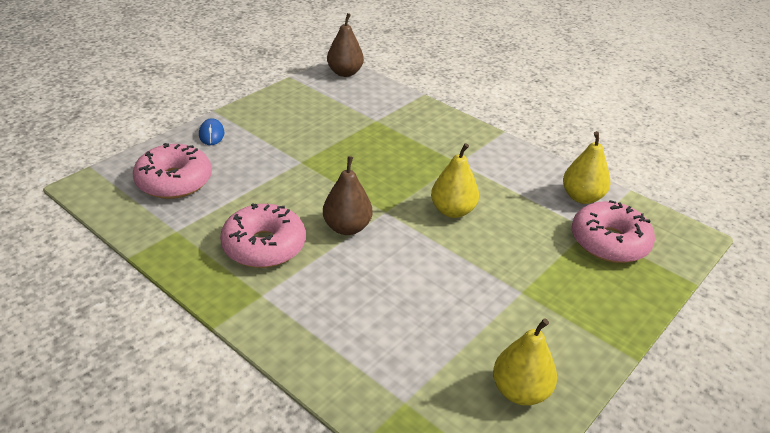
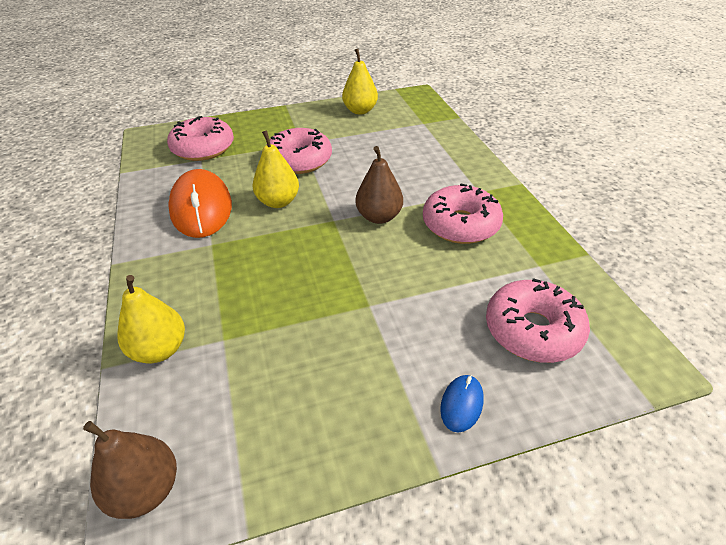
camera: 145 degrees left, 5 degrees up
(491, 264) = (299, 160): none -> pink donut
(508, 183) = (201, 208): none -> orange mouse
(582, 197) = (165, 179): yellow pear -> yellow pear (160, 350)

